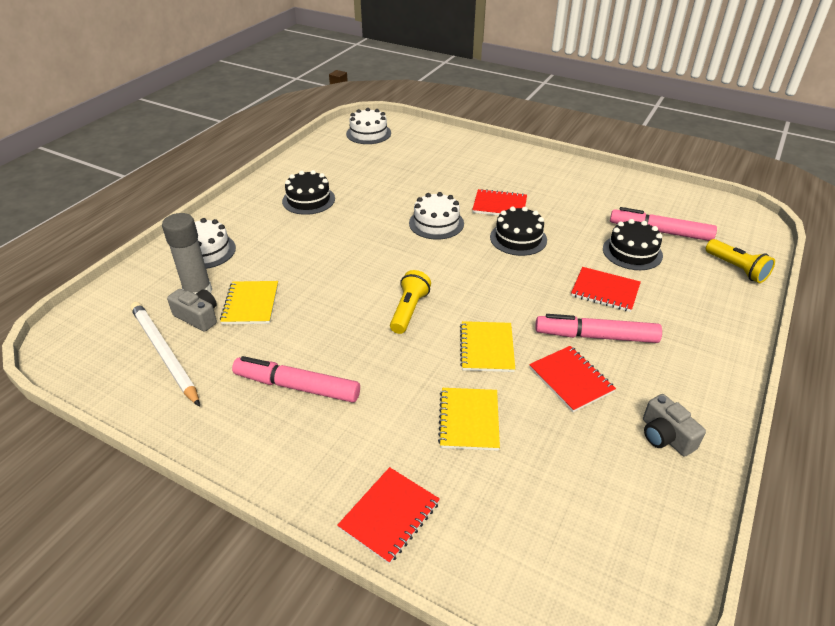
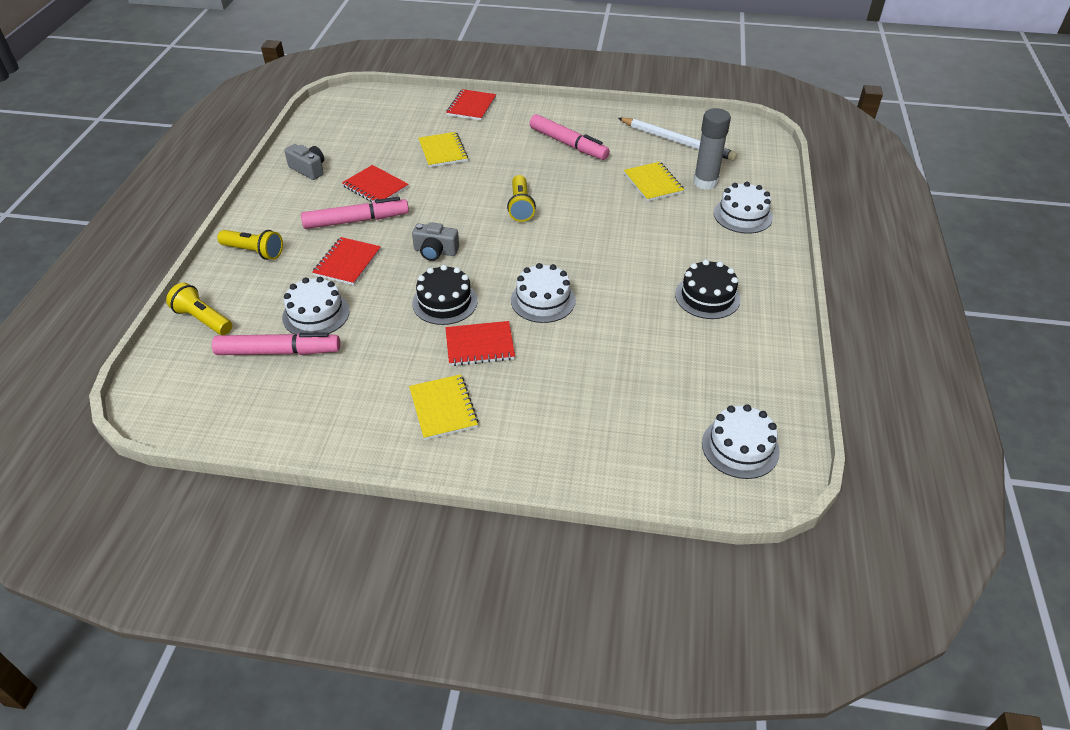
camera: 160 degrees right, 5 degrees up
(198, 317) = (682, 166): grey camera -> grey camera (435, 251)
(297, 386) = (568, 144): pink marker -> pink marker turned 45 degrees clockwise
(487, 348) = (444, 193): yellow notebook -> yellow notebook (443, 408)
(605, 291) = (347, 263): red notebook -> red notebook turned 75 degrees counterclockwise
(632, 252) = (316, 314): black cake -> white cake
(708, 325) = (254, 252): none -> yellow flashlight

